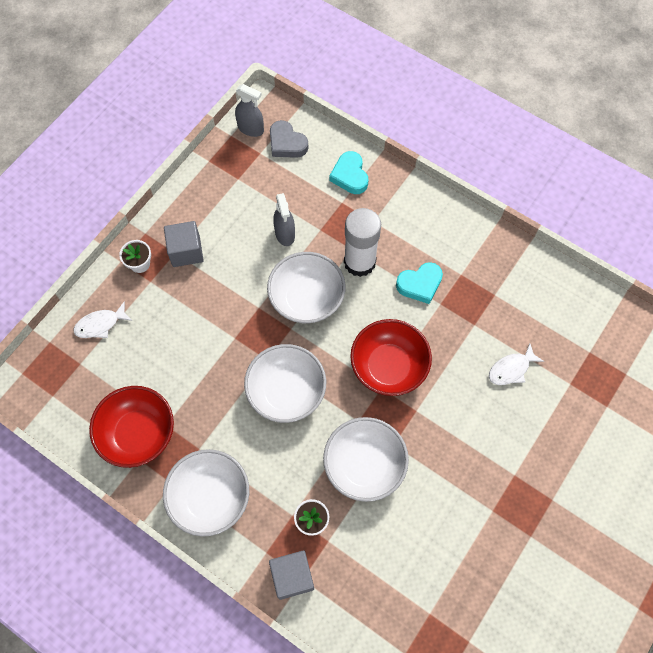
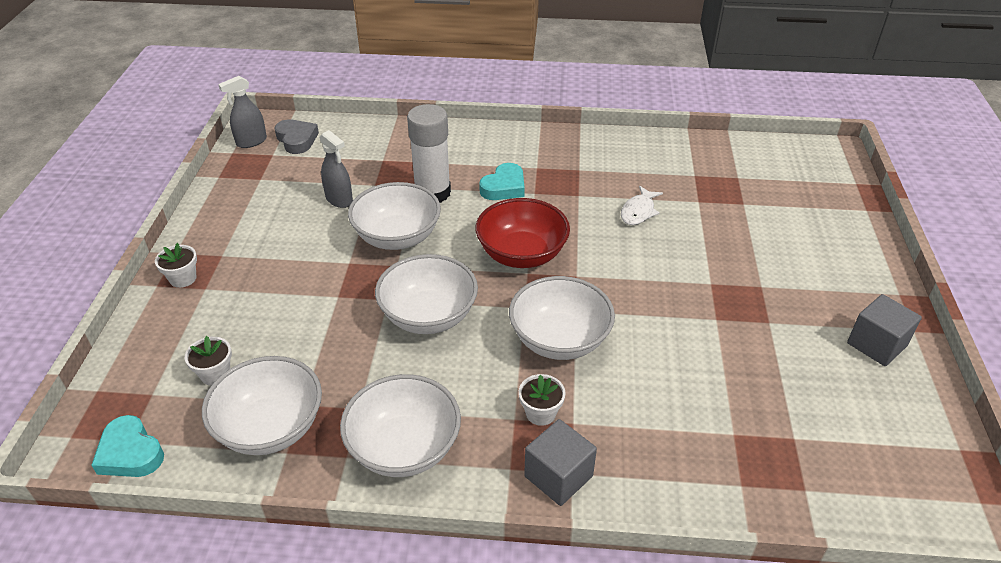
camera: 30 degrees left, 25 degrees down
(100, 324) = (160, 348): white fish -> none
(124, 368) = (215, 374): none -> white flower pot
(138, 433) = (271, 427): red bowl -> white bowl
(186, 251) = (235, 249): grey cube -> grey cube (876, 344)
(251, 129) = (251, 142): grey spray bottle -> grey spray bottle turned 150 degrees clockwise
(287, 143) = (297, 140): grey heart -> grey heart turned 135 degrees counterclockwise
(350, 176) = (377, 140): turquoise heart -> turquoise heart (130, 453)

